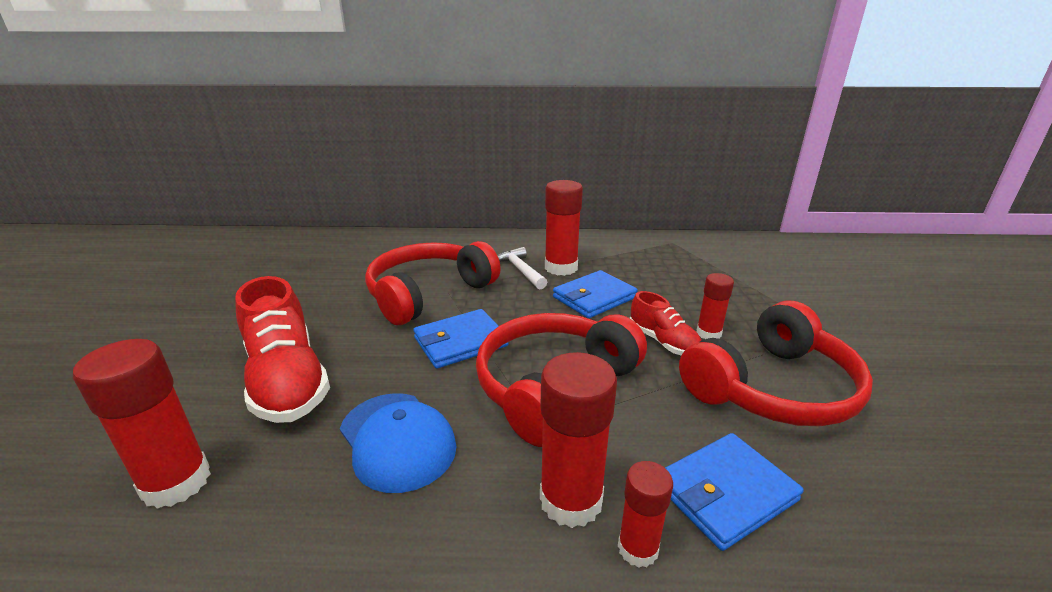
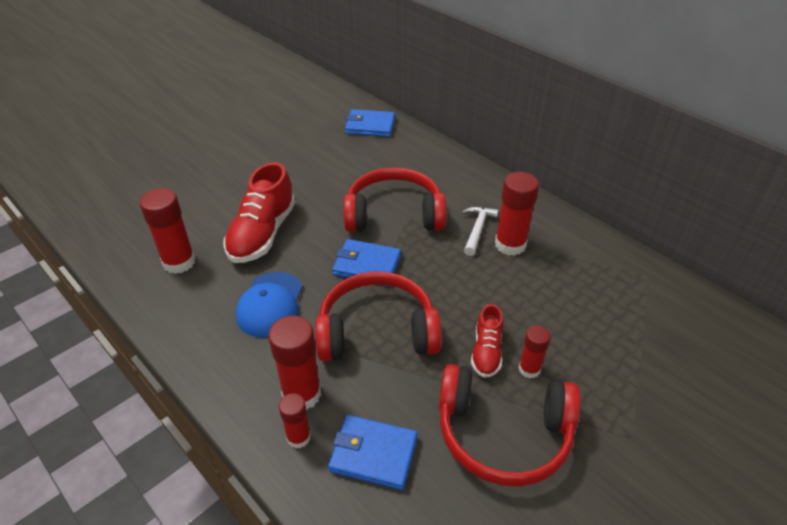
camera: 45 degrees right, 15 degrees up
(594, 297) = (494, 286): blue wallet -> blue wallet (370, 126)

